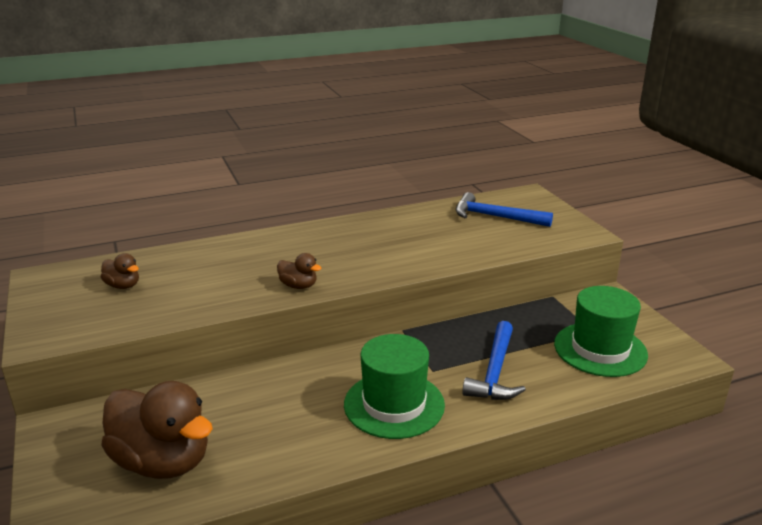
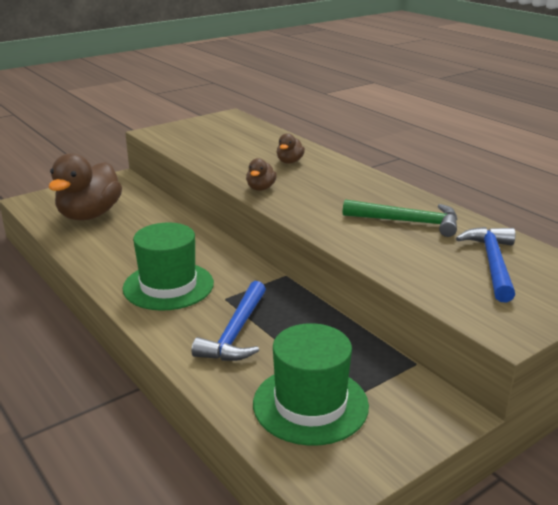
camera: 75 degrees right, 0 degrees up
(123, 286) = (229, 137): brown duck -> brown duck (289, 162)
(414, 231) = (407, 222): none -> green hammer
(494, 371) = (235, 332): blue hammer -> blue hammer turned 75 degrees counterclockwise

